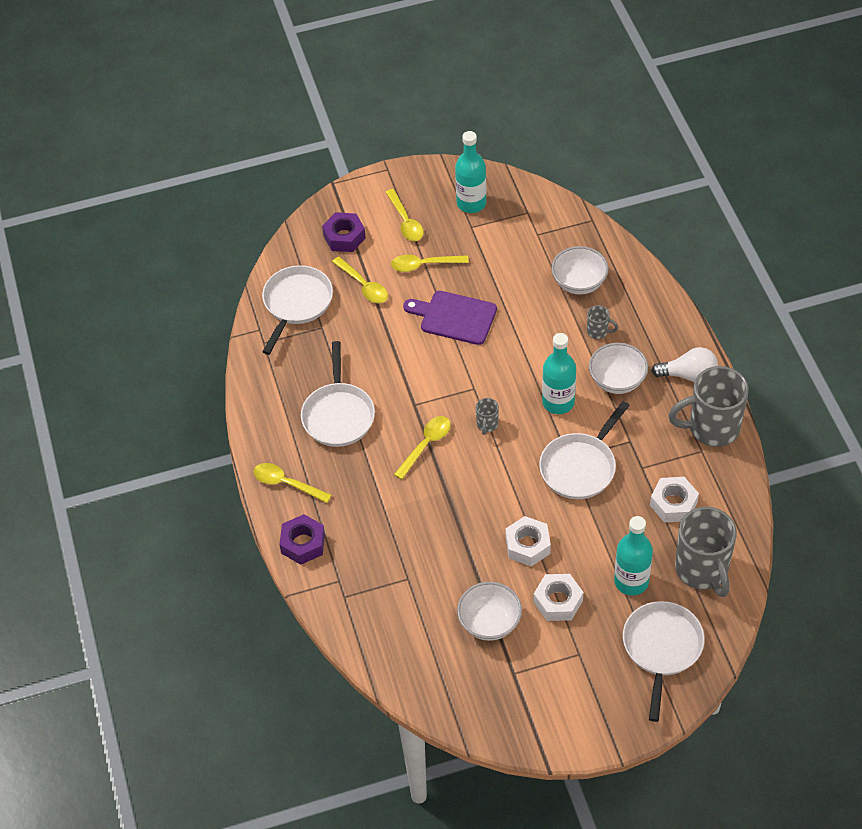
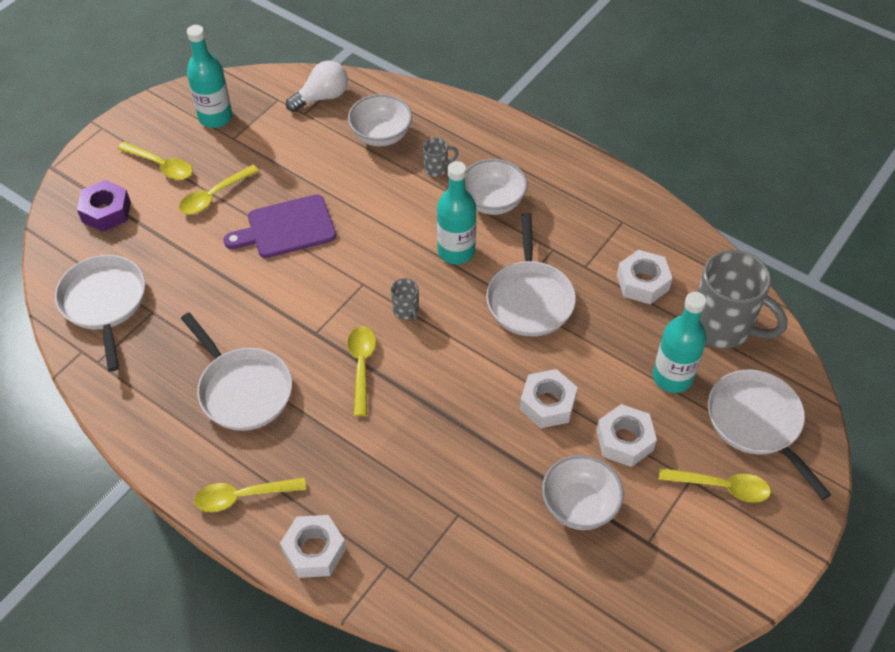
camera: 40 degrees left, 0 degrees up
(303, 543) = (314, 551): purple nut -> white nut
(363, 286) = (165, 247): yellow spoon -> yellow spoon (721, 487)
(688, 375) = (551, 163): white light bulb -> white light bulb (322, 97)
(712, 428) = (613, 197): grey mug -> none

